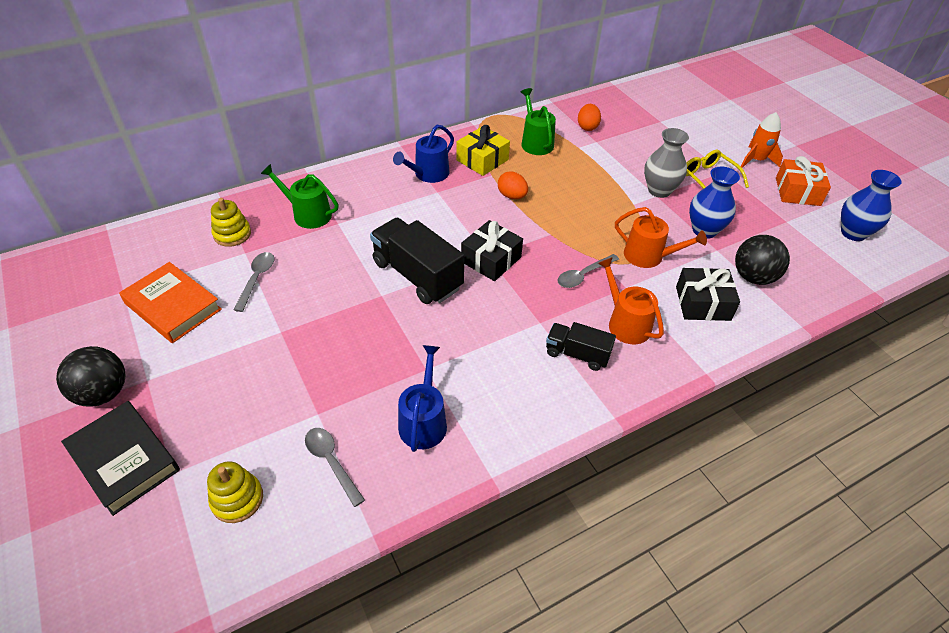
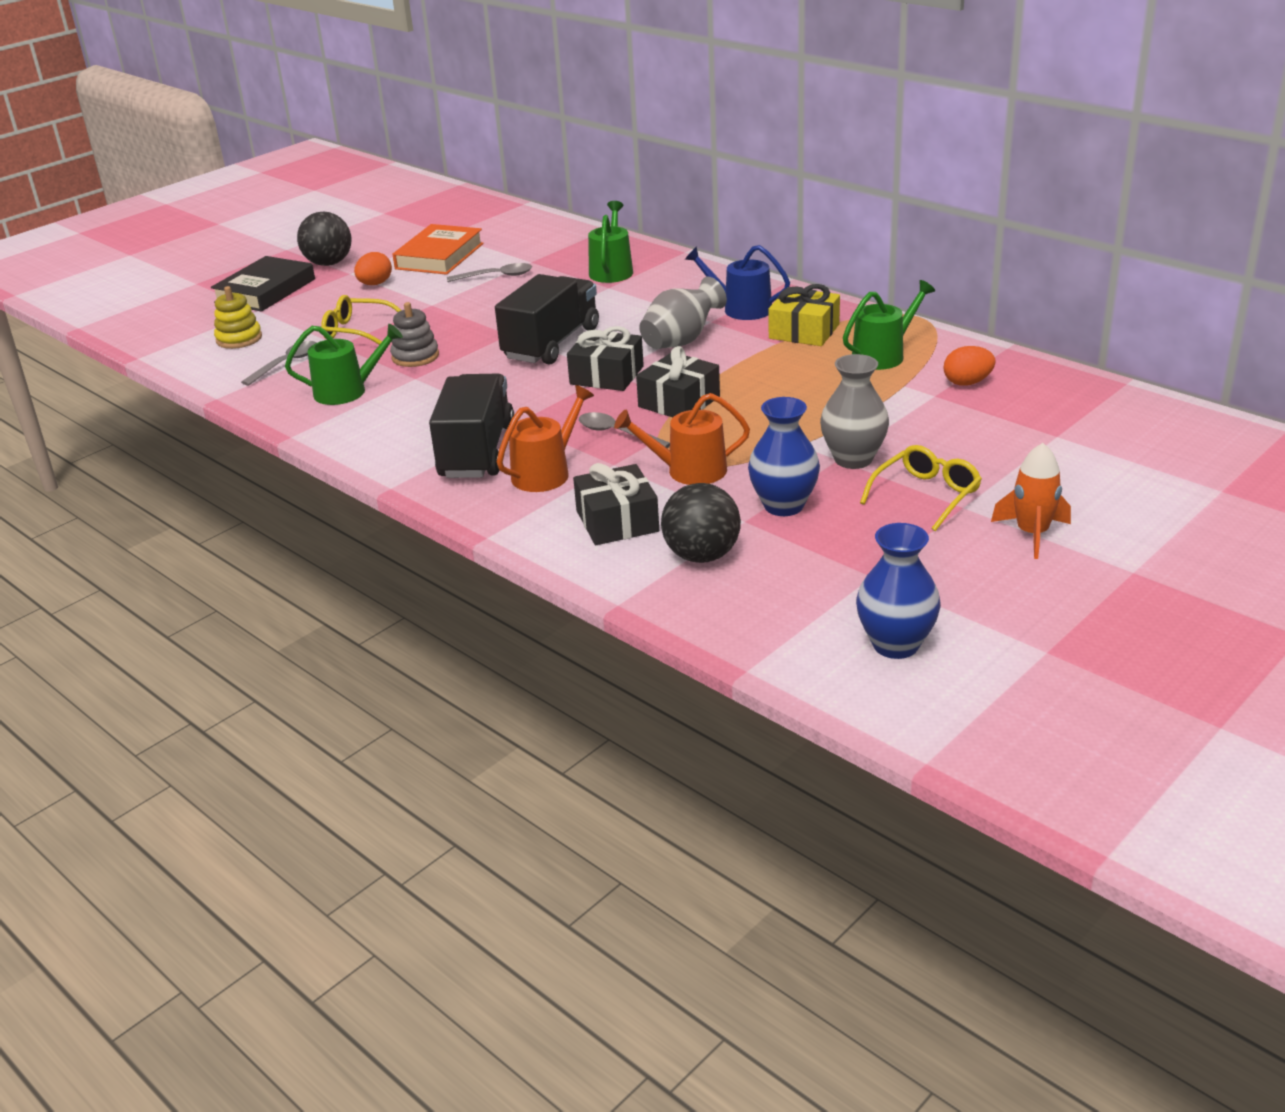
camera: 75 degrees right, 15 degrees down
(232, 234) = (554, 249): yellow stacking toy -> none
(297, 394) = (357, 331): none -> yellow glasses
(383, 361) = (415, 356): none -> grey stacking toy
(424, 421) = (347, 391): blue watering can -> green watering can
(460, 212) = (681, 341): none -> grey vase
(512, 196) = (742, 363): orange egg -> orange egg (375, 284)
(551, 236) = (679, 402): none -> black gift
(577, 354) = (476, 451): black truck -> black truck, size x1.73
(648, 256) = (689, 471): orange watering can -> orange watering can turned 75 degrees clockwise
(797, 191) = (972, 581): orange gift -> none

